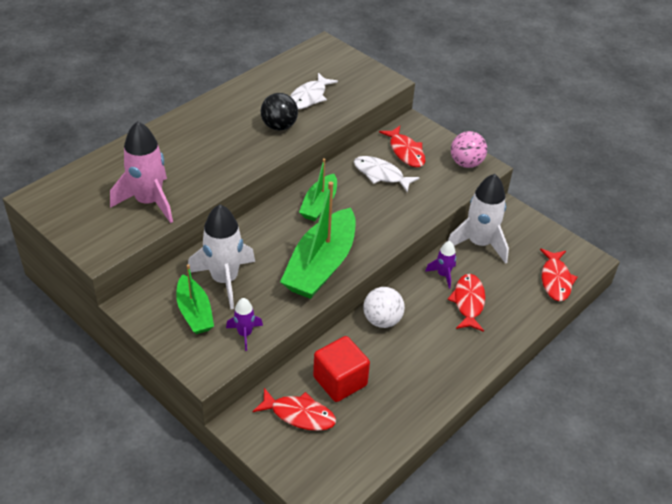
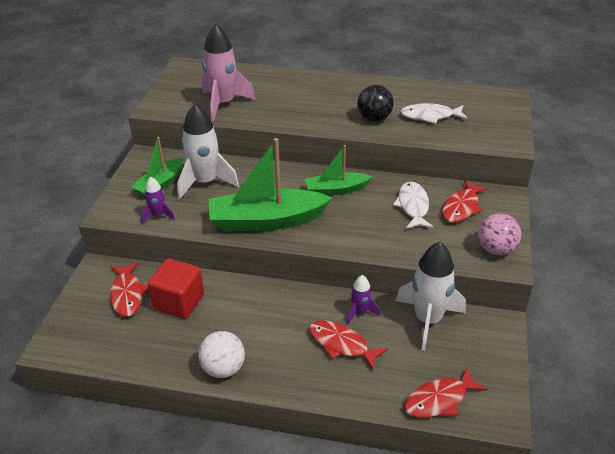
camera: 60 degrees right, 5 degrees down
(382, 320) = (267, 297): white ball -> white ball (223, 368)
(468, 302) = (341, 344): red fish -> red fish turned 120 degrees counterclockwise

